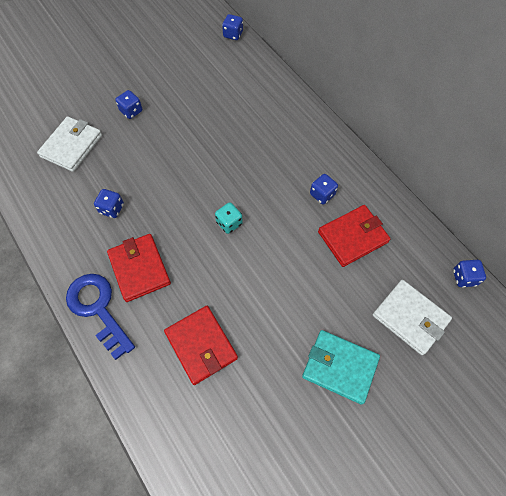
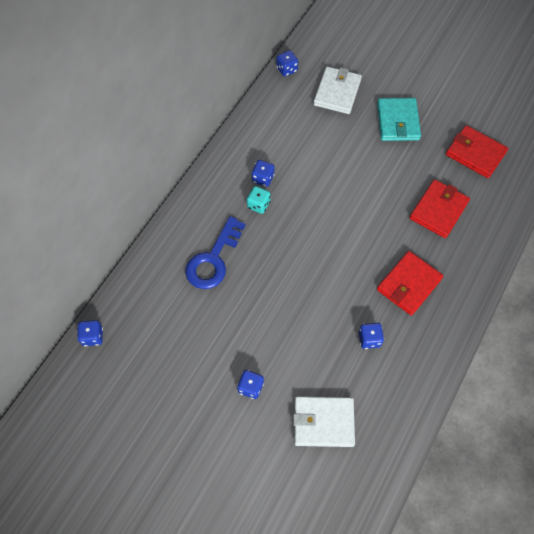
camera: 115 degrees left, 0 degrees up
(98, 309) = (459, 297): blue key -> blue key (213, 259)
(229, 223) = (328, 236): turquoise dice -> turquoise dice (258, 205)
(353, 237) = (291, 145): red wallet -> red wallet (475, 153)

